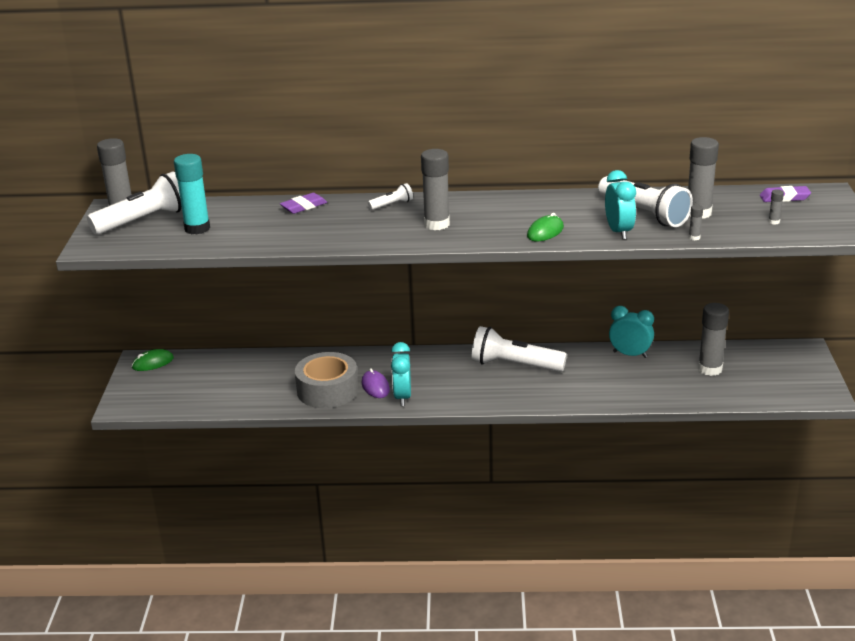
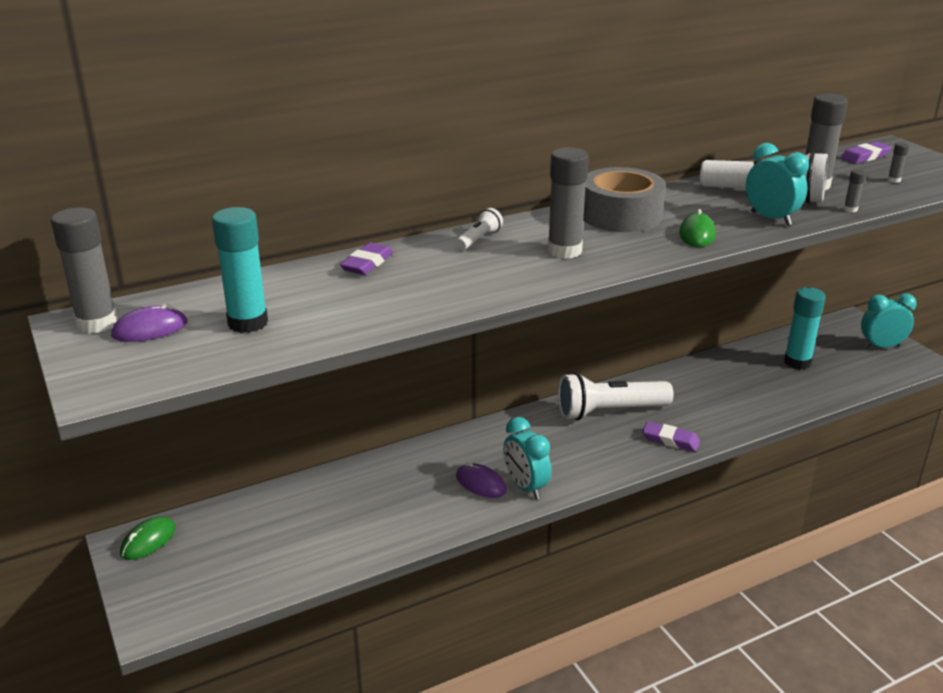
camera: 30 degrees left, 0 degrees up
(144, 220) = (150, 329): white flashlight -> purple mouse
(327, 390) = (427, 506): grey tape -> grey tape (620, 215)
(538, 396) = (670, 440): none -> purple eraser
(630, 354) = (709, 367): turquoise clock -> turquoise clock (881, 347)
(710, 369) = (797, 362): grey glue stick -> turquoise glue stick

